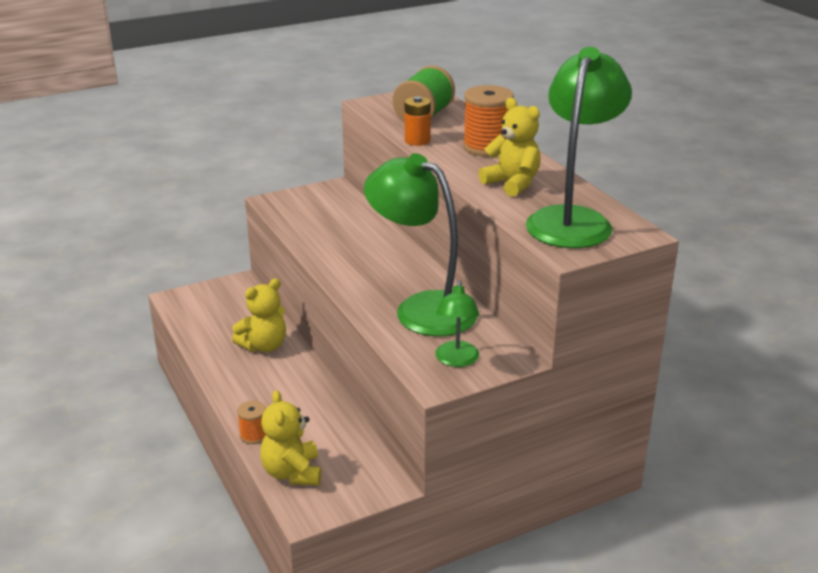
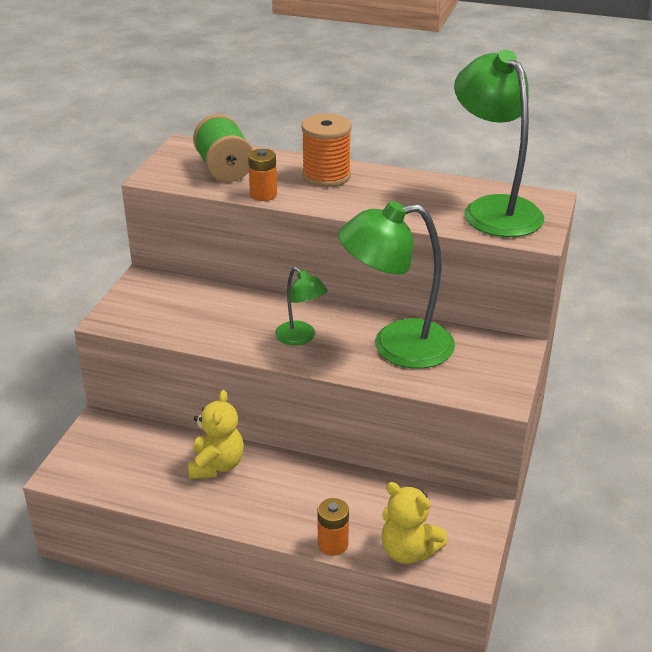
camera: 45 degrees left, 5 degrees up
(254, 435) = (333, 544): orange spool -> orange battery
(456, 360) = (486, 372): green lamp -> green lamp (301, 338)
(512, 184) = (403, 199): yellow teddy bear -> none

